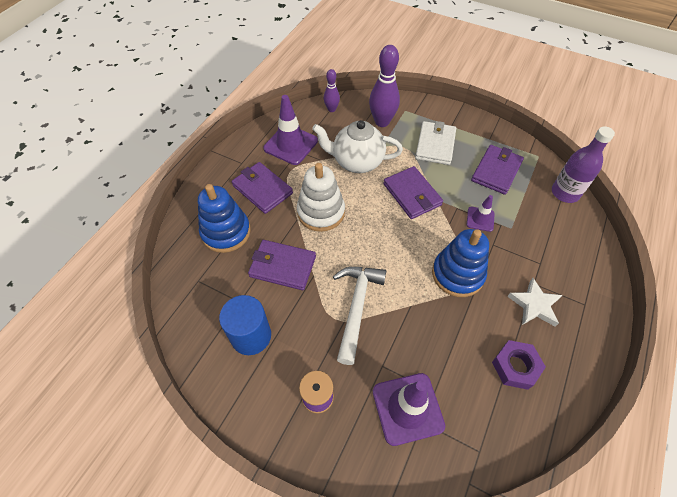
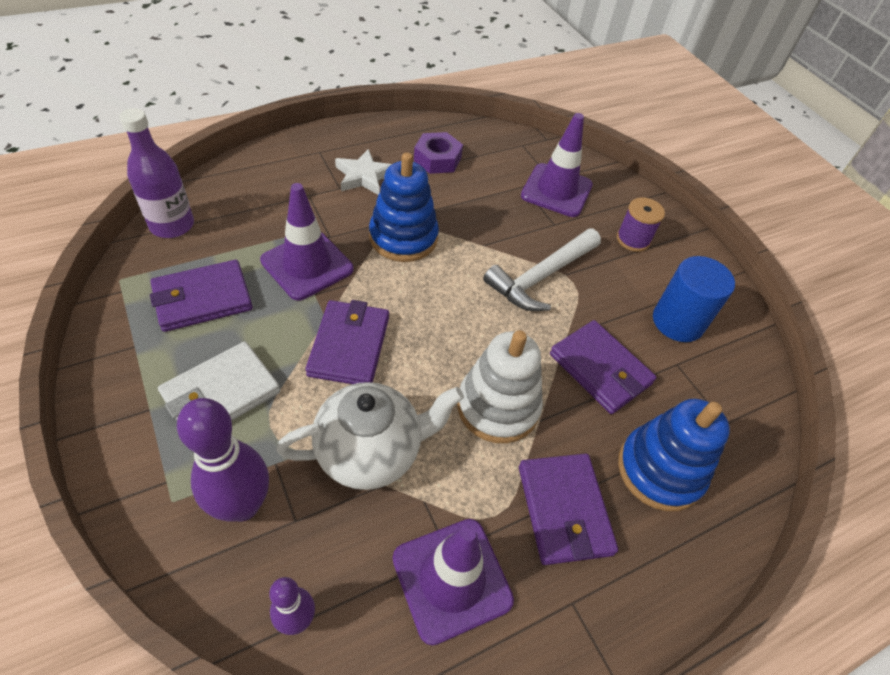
camera: 150 degrees left, 5 degrees down
(357, 162) = (371, 452): white teapot -> white teapot turned 60 degrees counterclockwise
(480, 219) = (307, 265): purple traffic cone -> purple traffic cone, size x1.82

